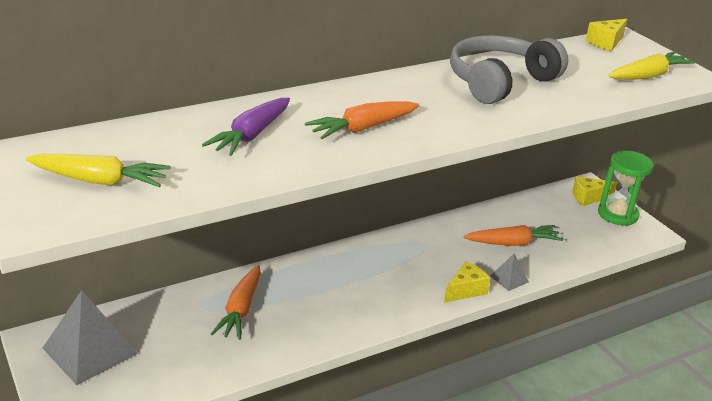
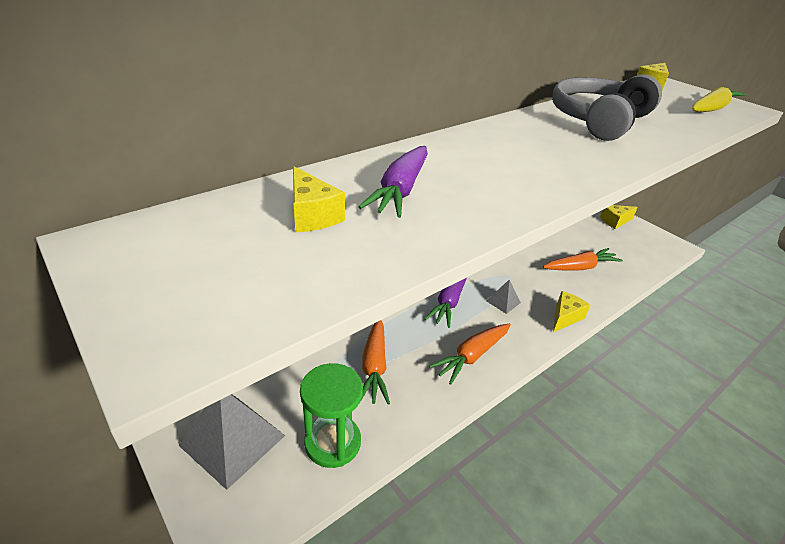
camera: 10 degrees left, 5 degrees up
(100, 181) = (241, 268): yellow carrot -> none
(167, 149) = (312, 215): none -> yellow cheese
(343, 261) = (449, 301): none -> purple carrot
(362, 128) = (511, 173): orange carrot -> orange carrot (472, 356)
(509, 279) = (594, 301): grey pyramid -> grey pyramid (503, 301)
(617, 214) = (644, 233): green hourglass -> green hourglass (332, 442)

